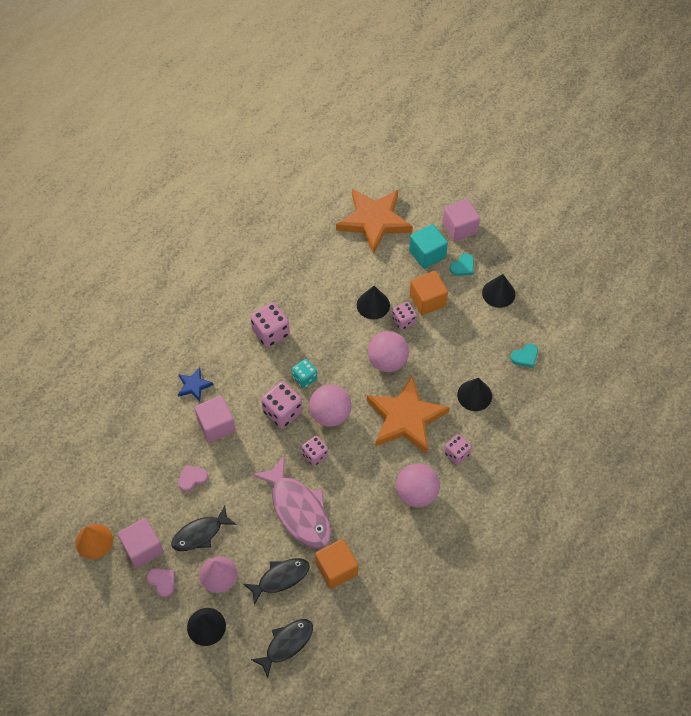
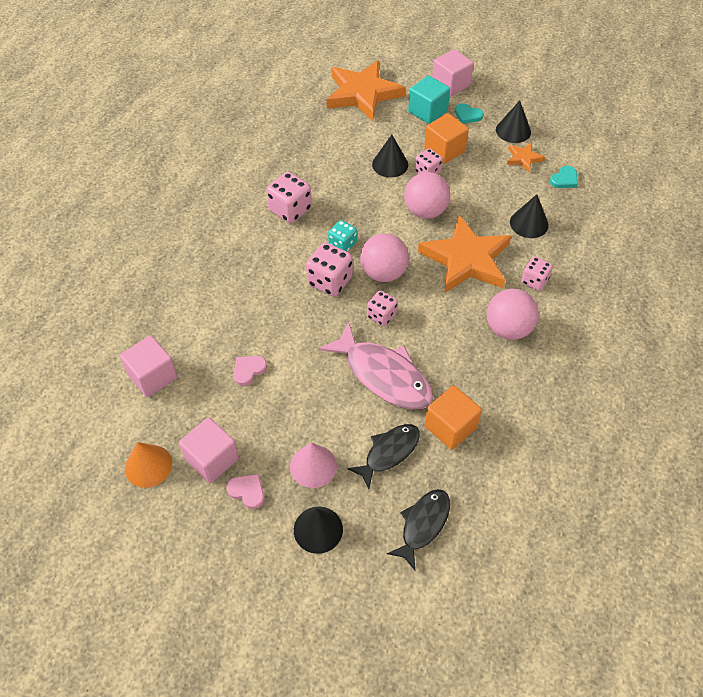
camera: 15 degrees left, 5 degrees down
(194, 385) = (221, 277): blue star -> none
(200, 534) = (277, 427): black fish -> none
(216, 425) = (259, 310): pink cube -> pink cube (152, 376)
(463, 266) = (467, 115): turquoise heart -> turquoise heart turned 90 degrees clockwise
(496, 326) = (523, 158): none -> orange star

